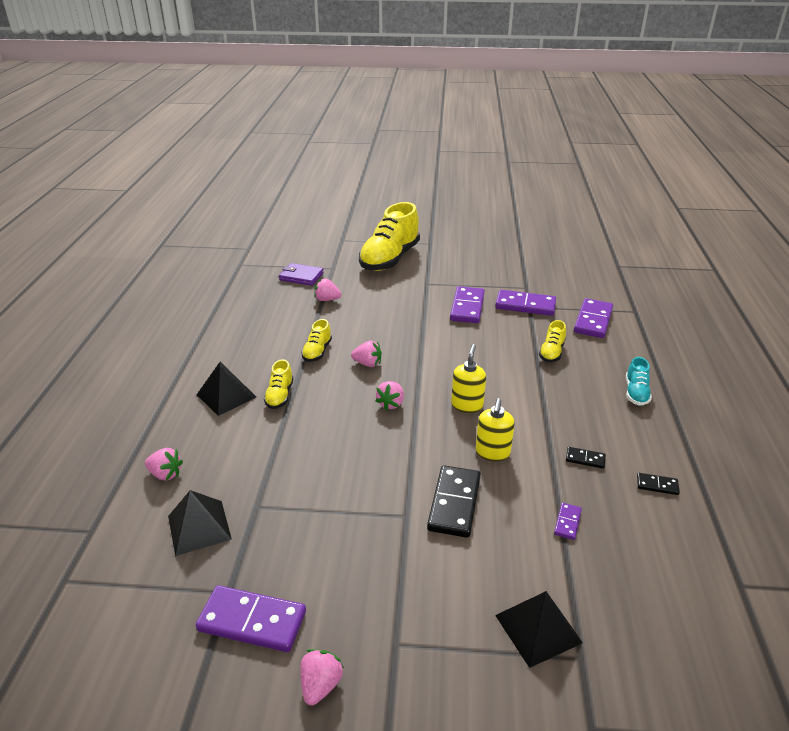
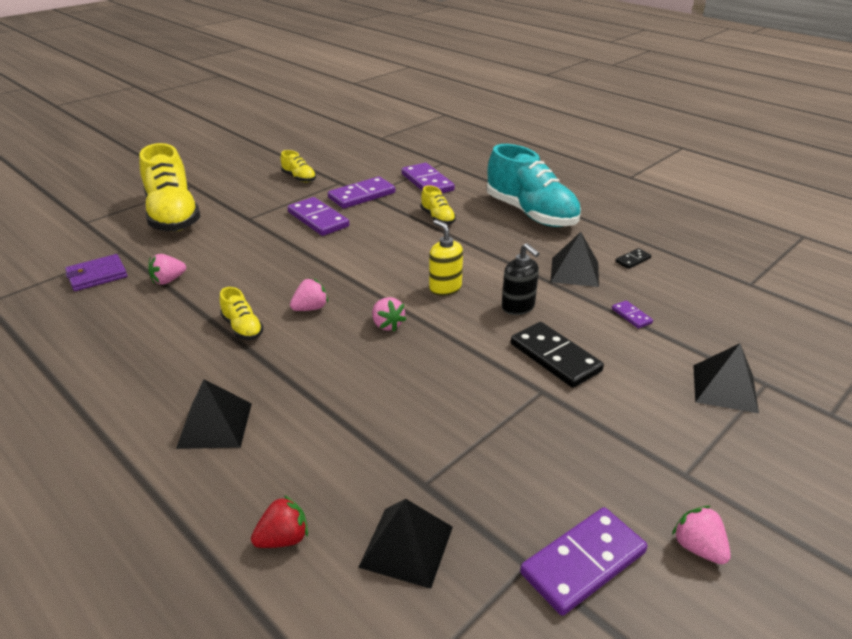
camera: 50 degrees left, 0 degrees up
(165, 474) = (283, 538): pink strawberry -> red strawberry
(280, 396) = (274, 386): yellow shoe -> yellow shoe (299, 178)
(492, 453) = (518, 307): yellow soap dispenser -> black soap dispenser
(585, 459) = (574, 272): black domino -> black pyramid
(636, 393) = (531, 213): turquoise shoe -> turquoise shoe, size x2.23

